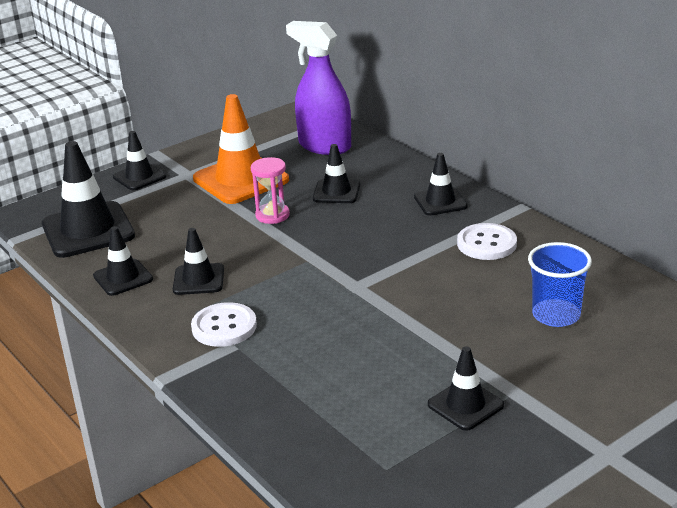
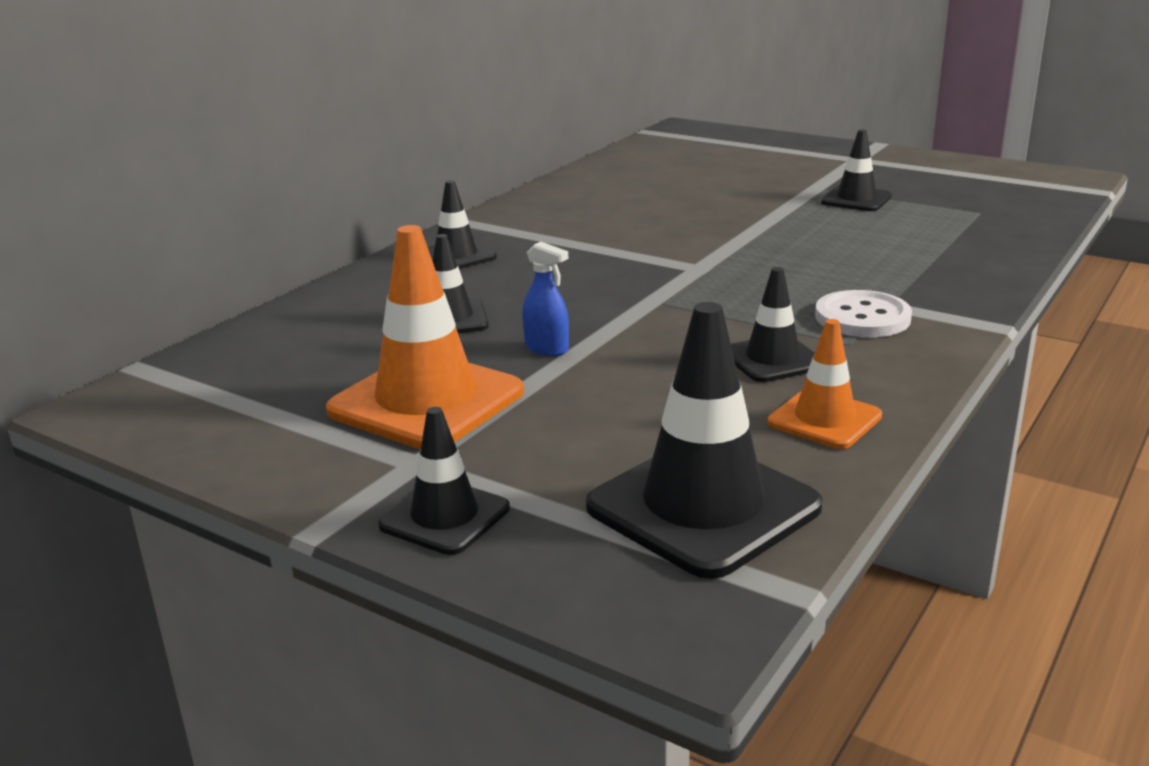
camera: 110 degrees left, 5 degrees down
(123, 278) = (824, 419): black traffic cone -> orange traffic cone
(272, 215) = (547, 348): pink hourglass -> blue spray bottle
(324, 146) = (274, 357): purple spray bottle -> none
(486, 244) = (553, 224): white button -> none
(556, 315) = (676, 187): blue cup -> none

